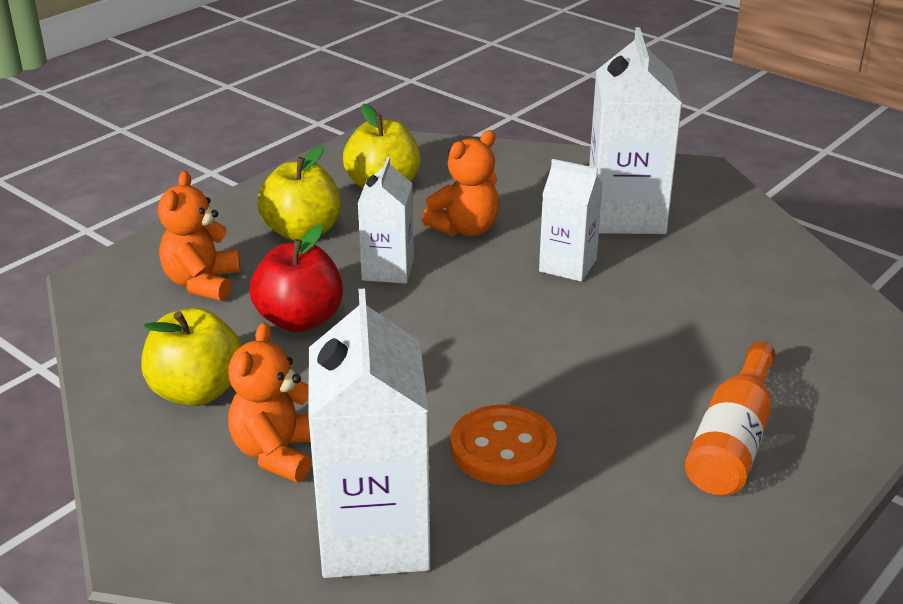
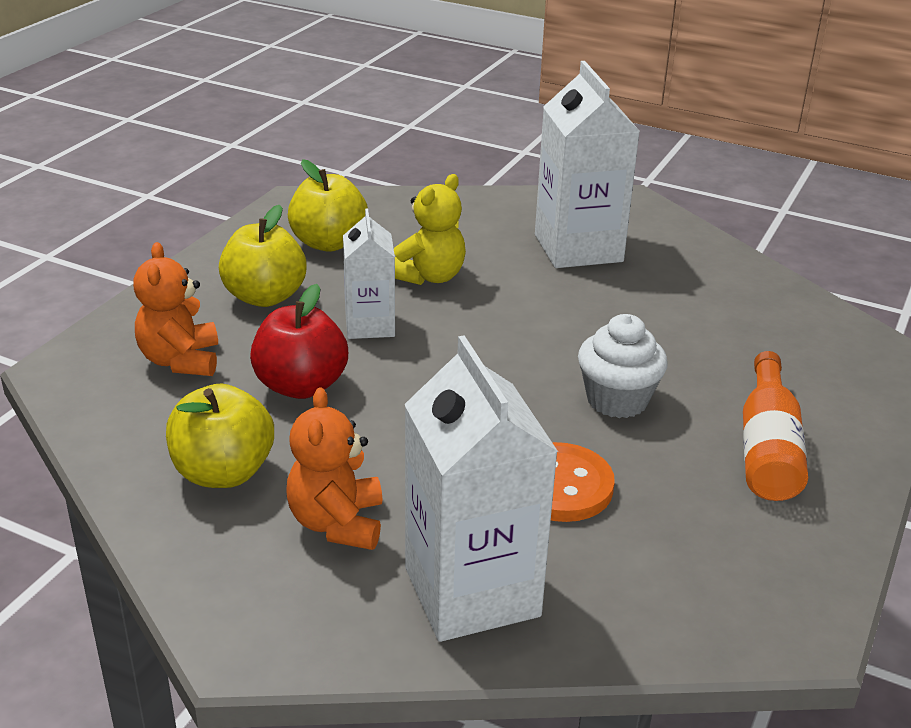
camera: 15 degrees left, 0 degrees up
(465, 229) = (429, 277): orange teddy bear -> yellow teddy bear
(567, 265) = (544, 301): white carton -> none
(597, 372) = (617, 400): none -> white cupcake

